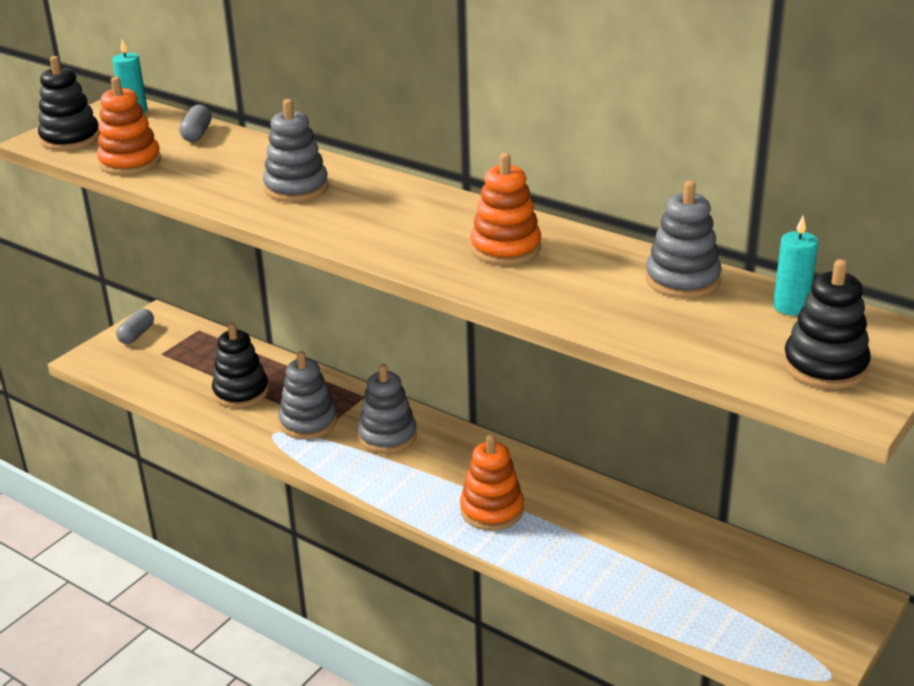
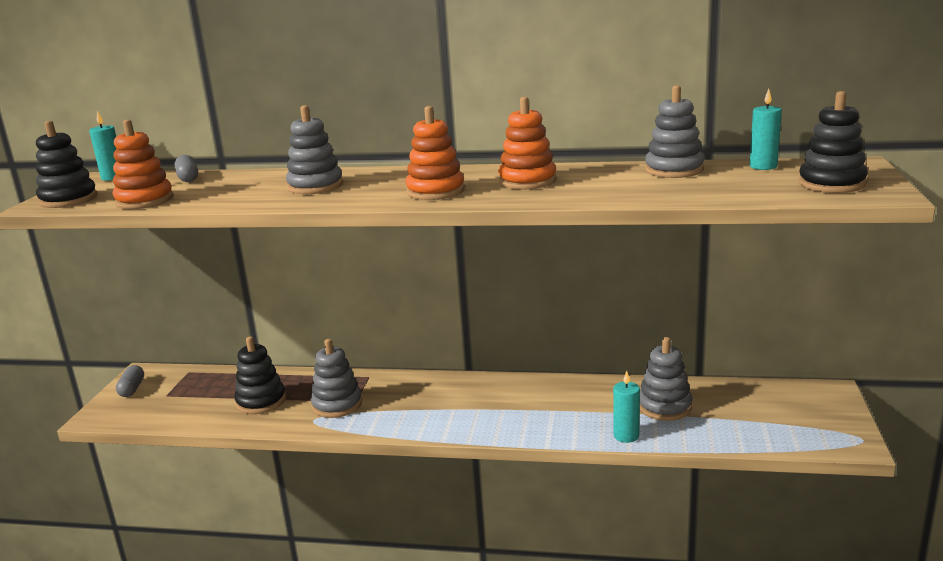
camera: 25 degrees left, 10 degrees down
(387, 436) = (410, 395): grey stacking toy -> grey stacking toy (664, 407)
(492, 510) = (535, 417): orange stacking toy -> orange stacking toy (435, 191)
(566, 570) = (626, 436): none -> turquoise candle

